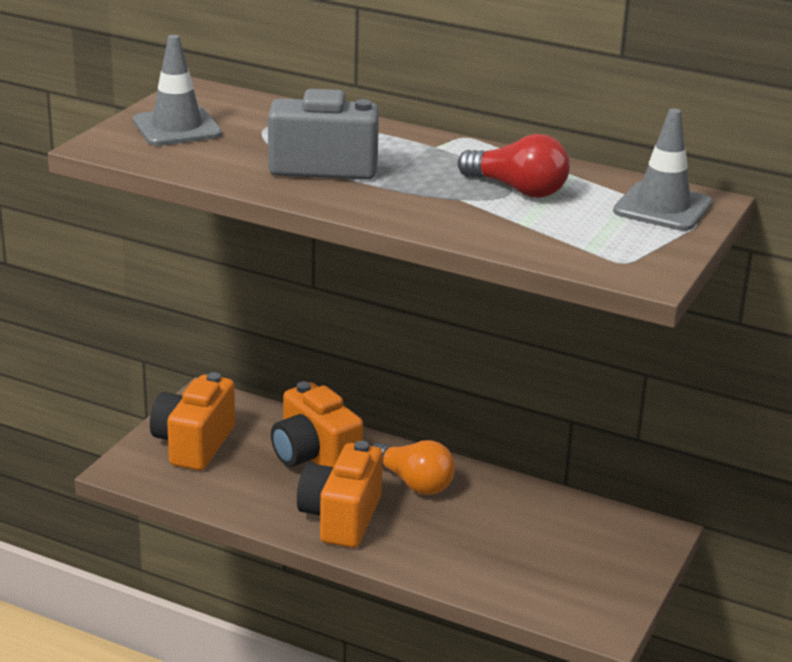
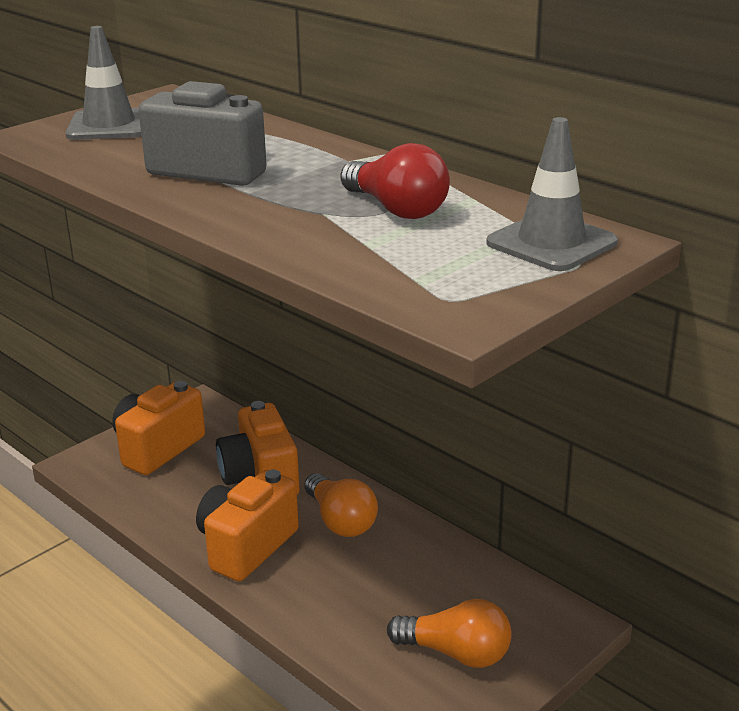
camera: 20 degrees right, 0 degrees up
(576, 572) = (456, 653): none -> orange light bulb

